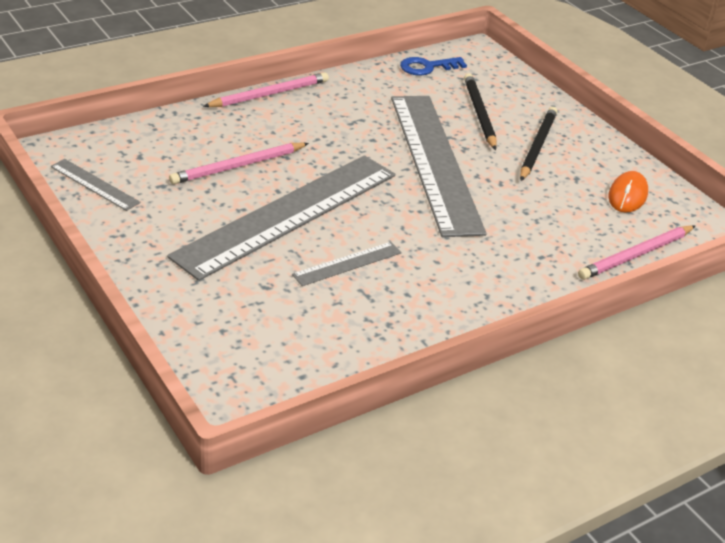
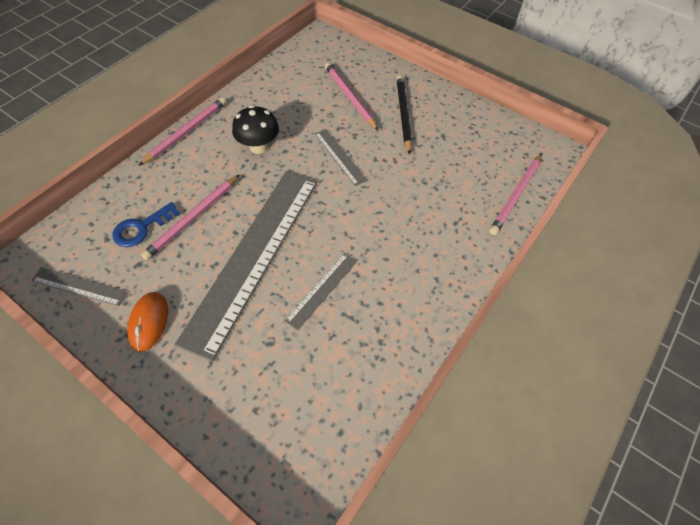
camera: 20 degrees left, 20 degrees up
(344, 128) = (259, 147): none -> black mushroom
(427, 67) = (293, 64): blue key -> blue key (141, 228)
(435, 161) = (340, 156): grey ruler -> grey ruler, size x0.41
(479, 114) = (349, 97): black pencil -> pink pencil
(627, 195) = (483, 140): orange mouse -> orange mouse (149, 322)

